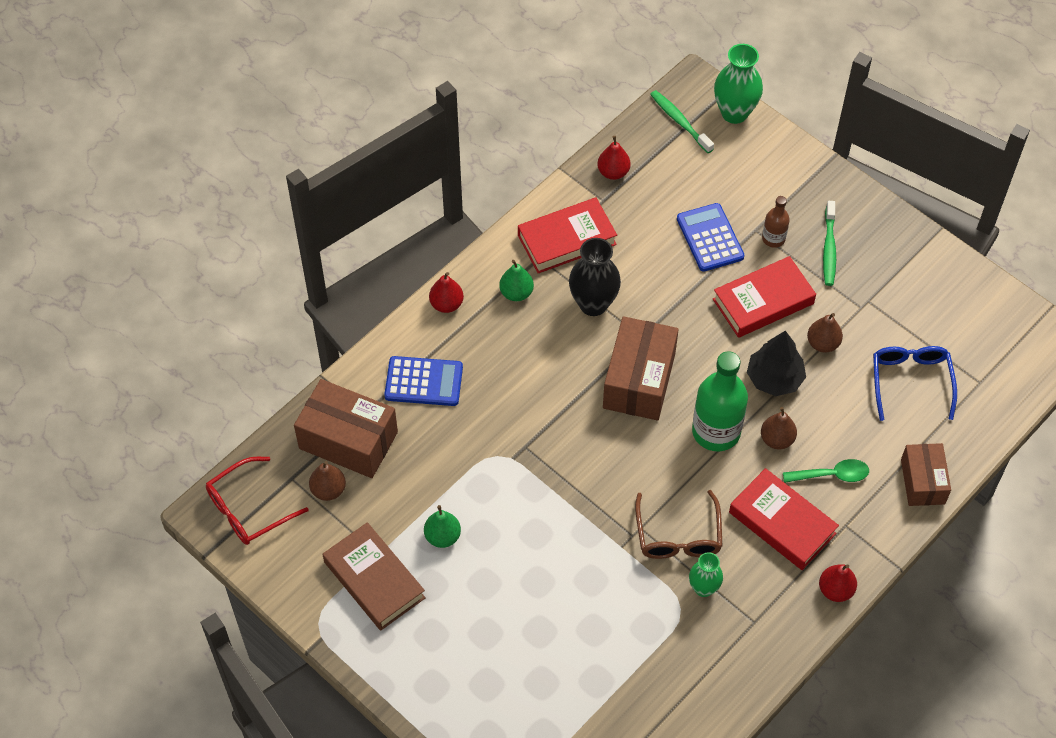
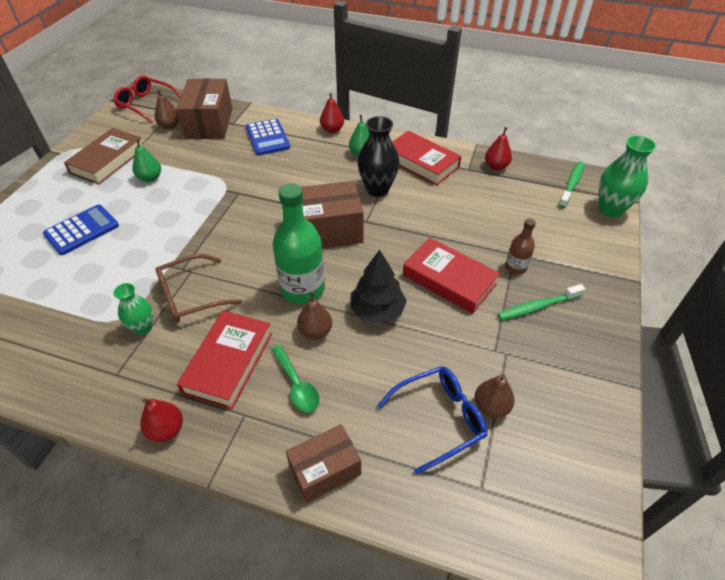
camera: 65 degrees right, 10 degrees down
(710, 238) = (483, 230): blue calculator -> blue calculator (82, 230)
(822, 343) = (435, 333): brown pear -> brown pear (491, 407)

